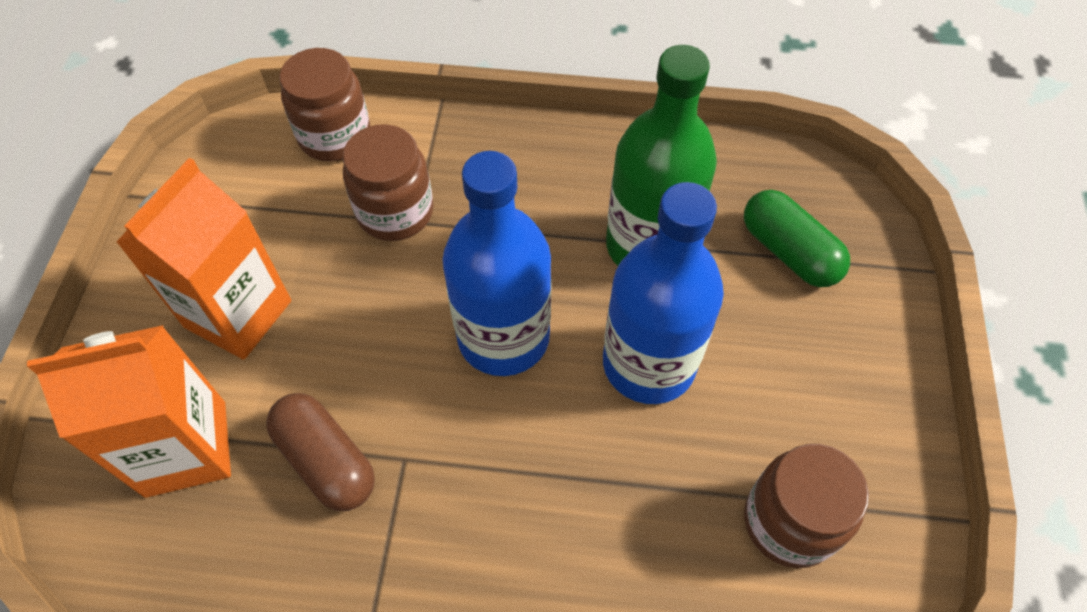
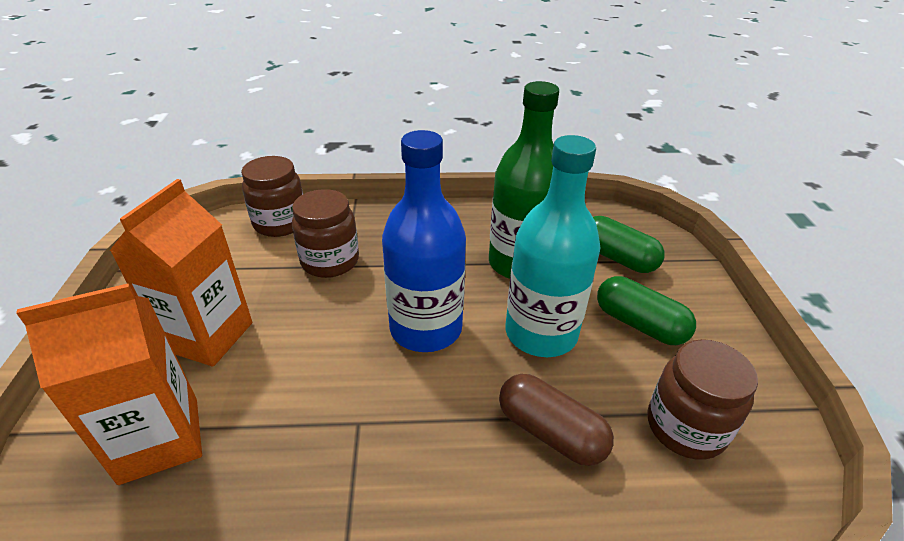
camera: 10 degrees left, 20 degrees down
(326, 460) = (289, 432): brown capsule -> brown capsule (550, 432)
(649, 364) = (541, 333): blue bottle -> turquoise bottle
(783, 367) = (639, 324): none -> green capsule

